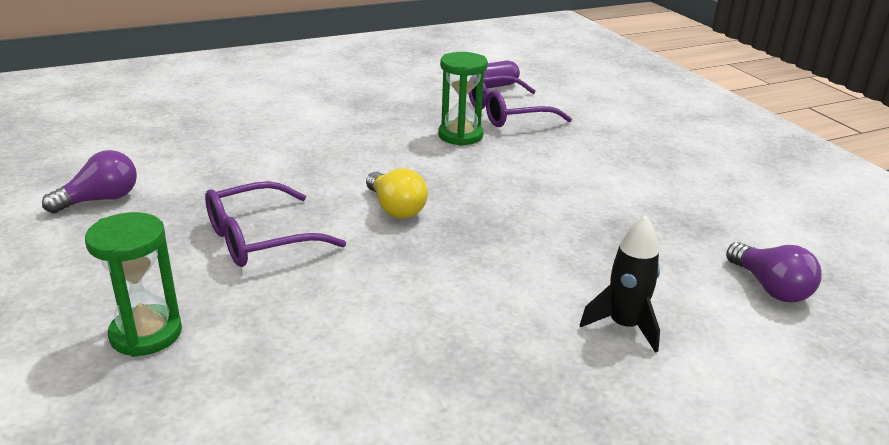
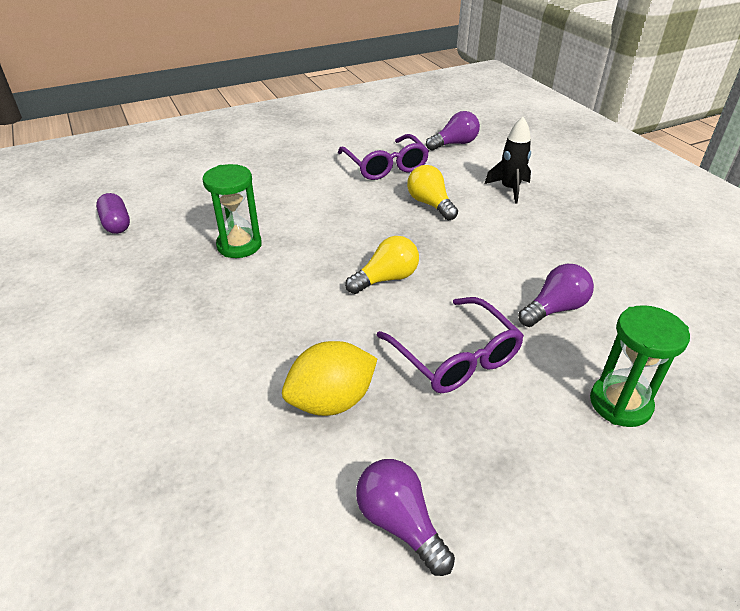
camera: 90 degrees left, 10 degrees up
(232, 177) = (331, 401): none -> yellow lemon
(316, 317) = (554, 309): none -> purple light bulb
(507, 113) = (191, 218): purple glasses -> purple glasses (385, 166)
(561, 248) = (430, 204): none -> yellow light bulb

